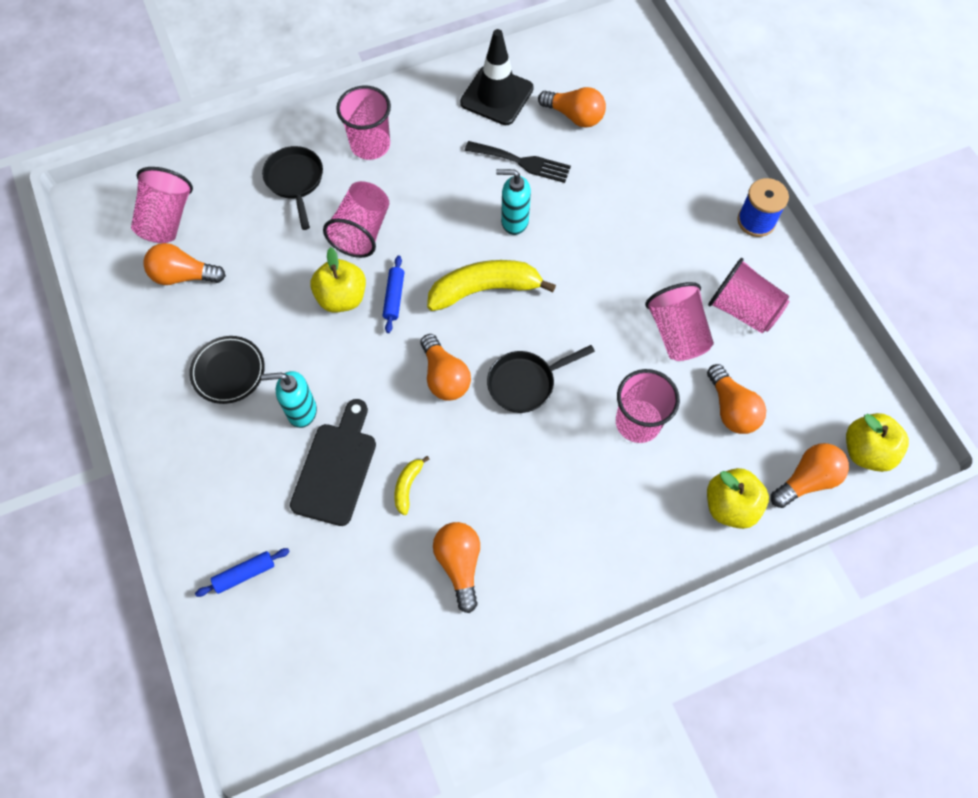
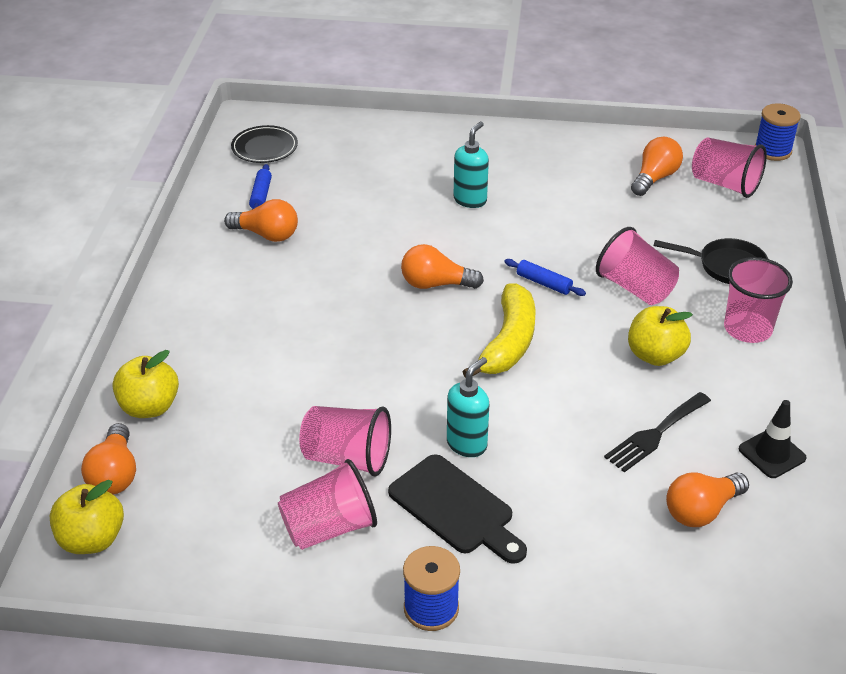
camera: 120 degrees right, 25 degrees down
(88, 201) = (772, 151): none -> blue spool
(228, 371) = (539, 176): black plate -> black plate (264, 148)
(244, 574) = (361, 141): blue rolling pin -> blue rolling pin (261, 195)
(336, 468) = (404, 202): black cutting board -> black cutting board (455, 508)
(342, 297) = (567, 253): yellow apple -> yellow apple (655, 355)
(407, 486) = (355, 231): yellow banana -> none
(497, 95) = (772, 453): black traffic cone -> black traffic cone, size x0.63
(514, 221) = (577, 395): turquoise soap dispenser -> turquoise soap dispenser (467, 444)
(525, 383) = (387, 329): black pan -> none
(638, 422) = (283, 384): pink cup -> none
(731, 409) = (233, 457): orange light bulb -> none

